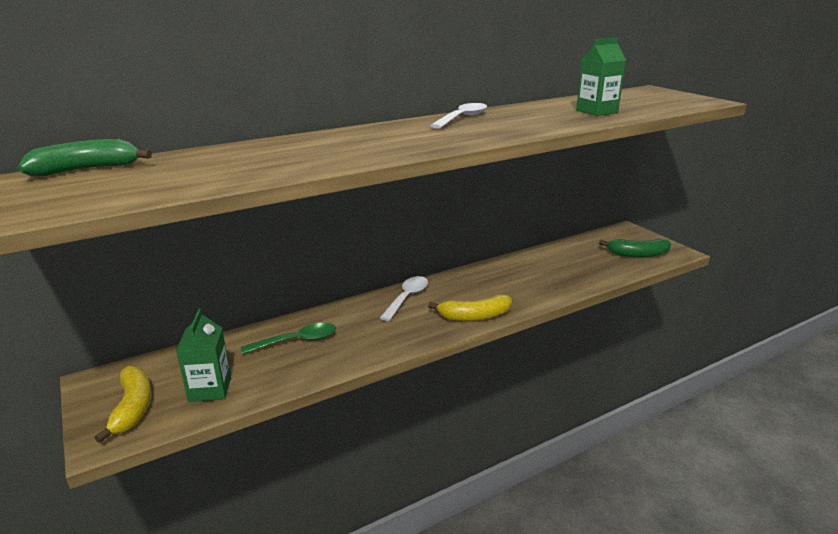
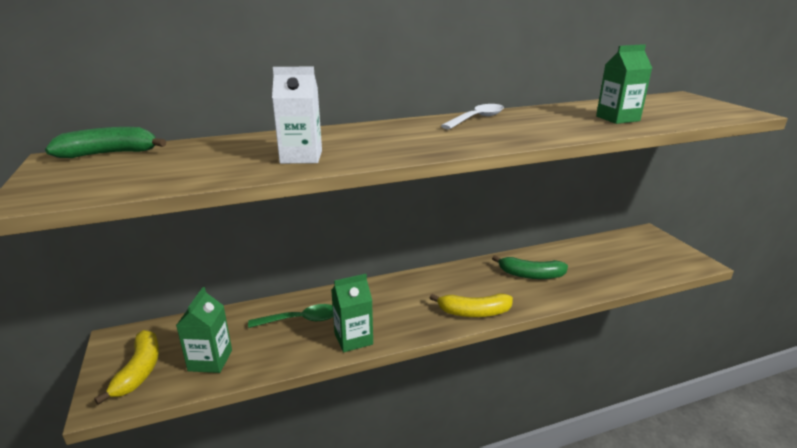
camera: 10 degrees right, 0 degrees up
(301, 161) = (301, 157): none -> white carton
(358, 352) = (353, 339): none -> green carton
(407, 298) = (413, 285): white spoon -> none
(637, 254) = (654, 261): green banana -> green banana (530, 275)

